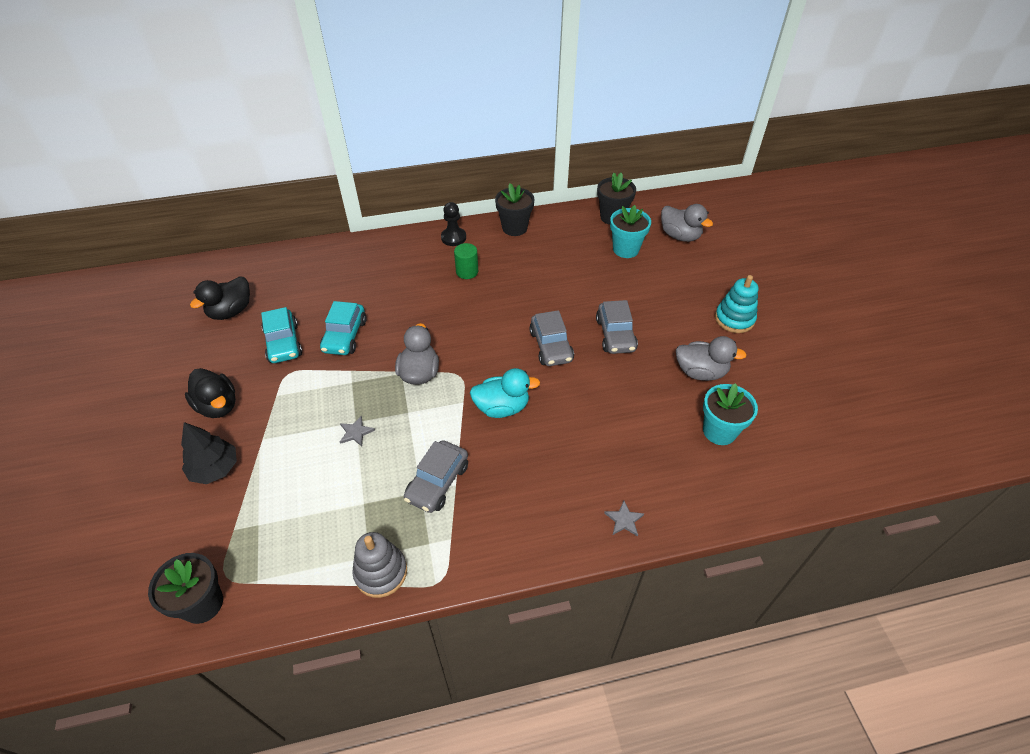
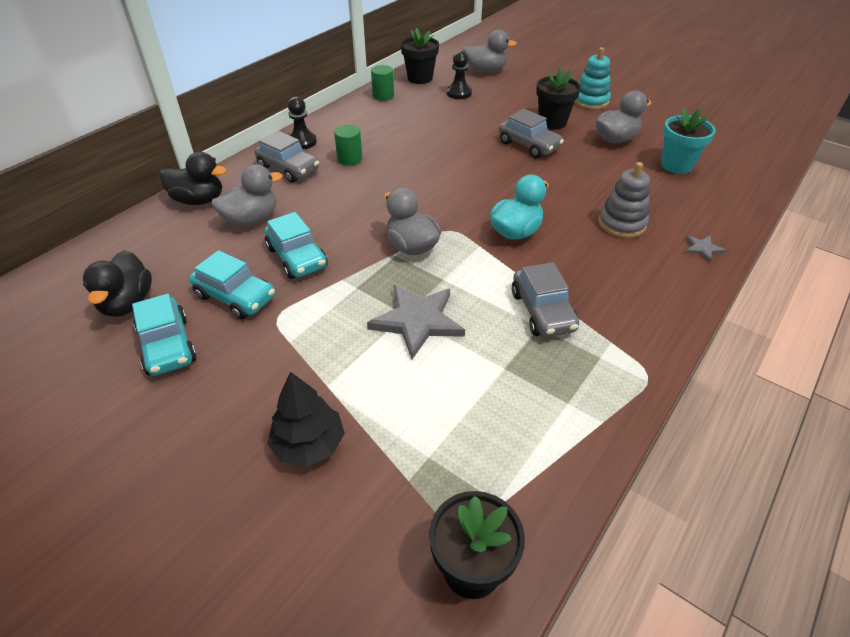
camera: 40 degrees left, 5 degrees down
(218, 406) = (231, 390): black duck -> black duck (199, 200)
(220, 354) = (168, 346): none -> turquoise car
(352, 288) = (251, 219): none -> grey duck
(356, 432) = (417, 321): grey star -> grey star, size x2.15
(381, 572) = (595, 406): grey stacking toy -> grey stacking toy (621, 224)
(514, 228) = (349, 114): black flower pot -> black flower pot (552, 122)
(551, 346) = (493, 174): grey car -> grey car (288, 169)
(561, 221) = (383, 96): none -> green cylinder
(626, 249) = (459, 93): turquoise flower pot -> black pawn

